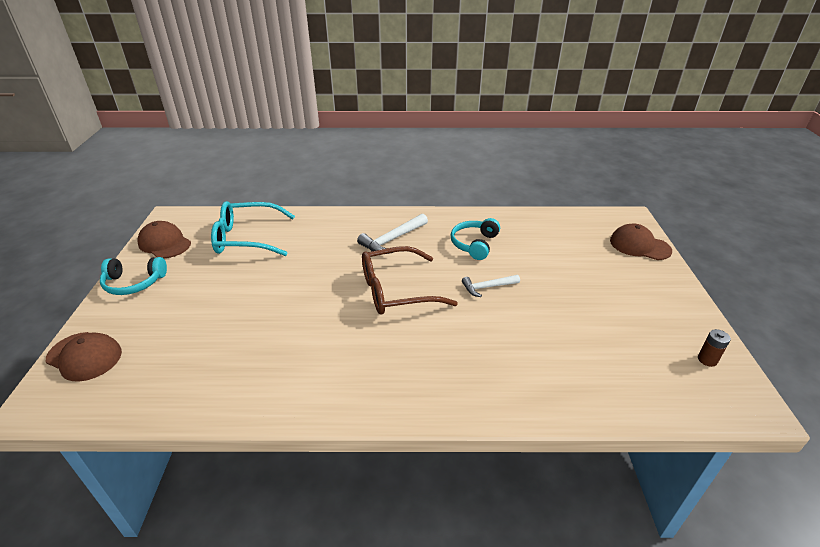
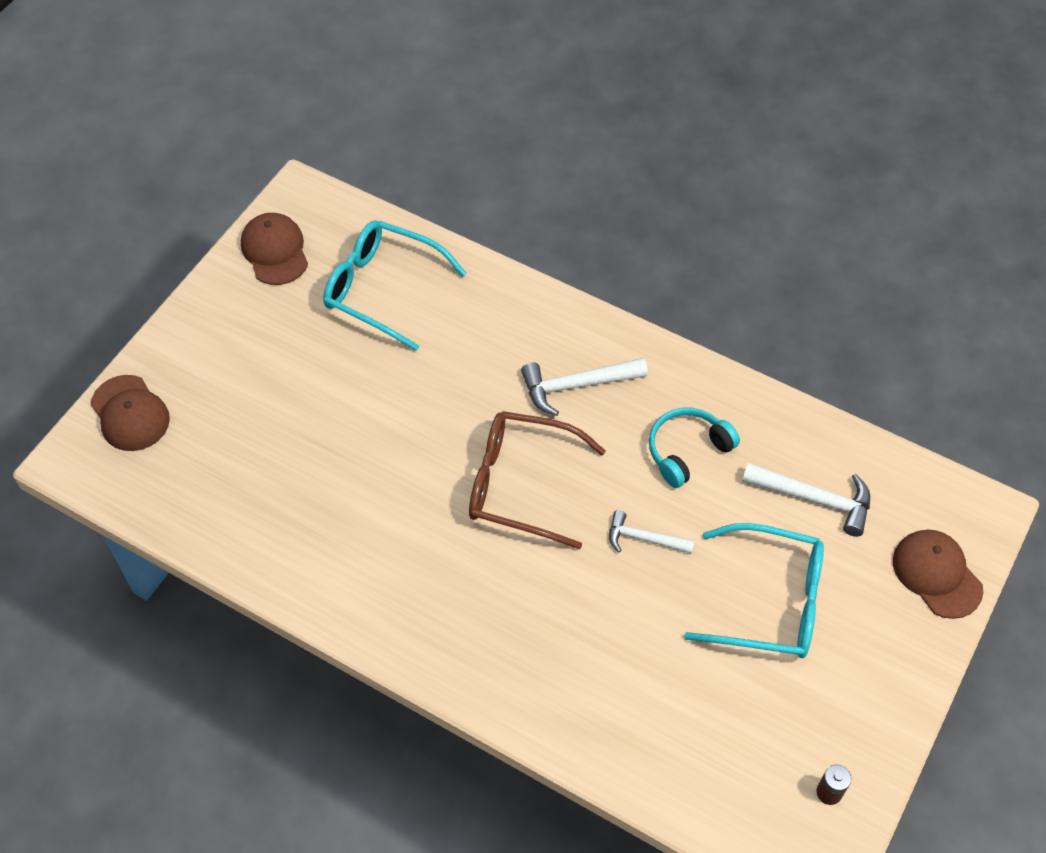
camera: 30 degrees right, 20 degrees up
(134, 283) = (214, 314): turquoise headphones -> none
(554, 239) = (814, 499): none -> white hammer
(578, 287) = (768, 601): none -> turquoise glasses

